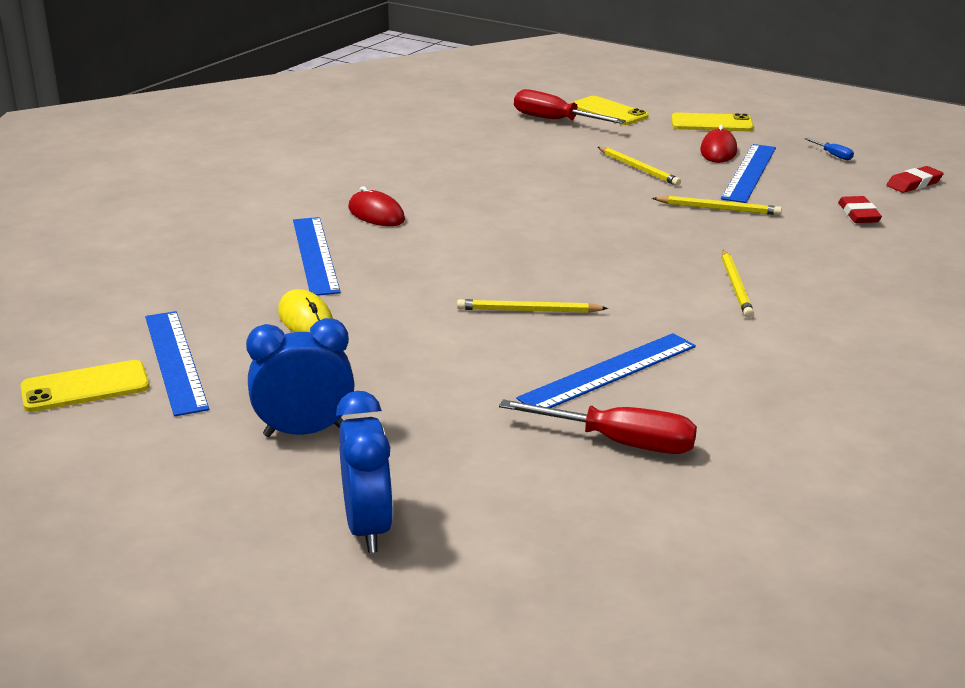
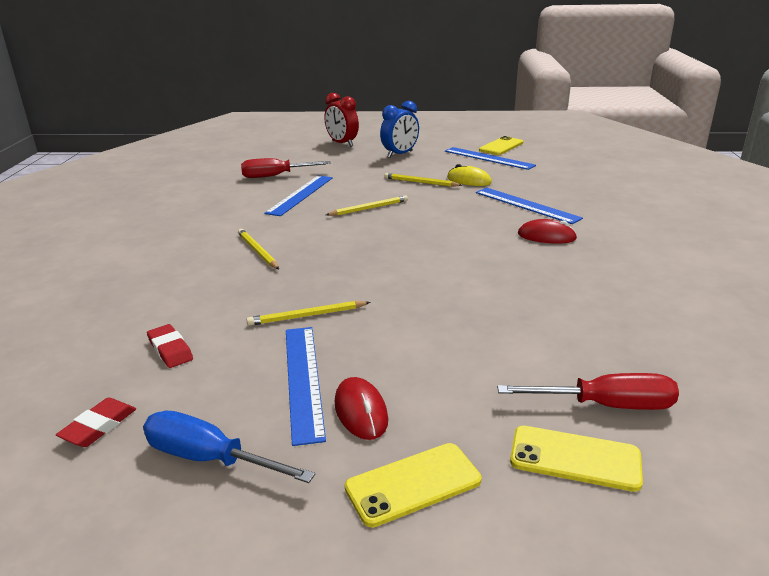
camera: 150 degrees right, 0 degrees up
(368, 528) = (342, 143): blue clock -> red clock
(639, 169) = (420, 346): yellow pencil -> yellow pencil (420, 182)
(833, 155) = (208, 458): blue screwdriver -> blue screwdriver, size x2.18

